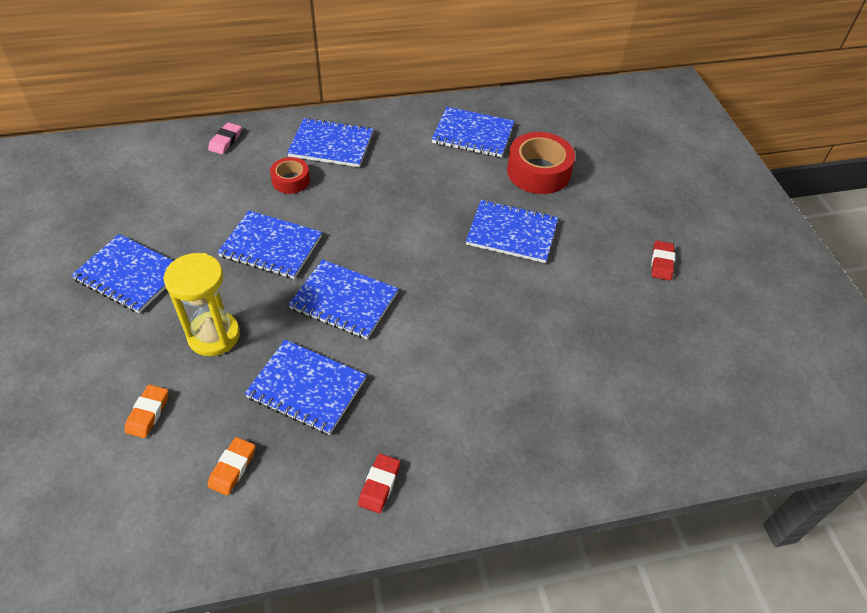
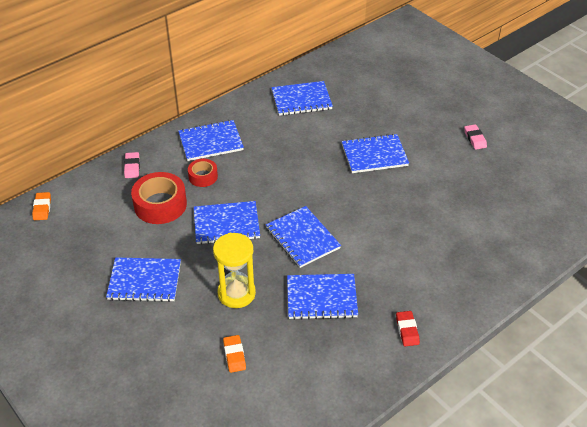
camera: 25 degrees left, 5 degrees down
(232, 468) = (314, 361): orange eraser -> orange eraser (42, 208)
(344, 301) = (302, 238): blue notebook -> blue notebook turned 60 degrees clockwise
(538, 172) = (362, 110): red tape -> red tape (160, 204)
(661, 263) = (475, 139): red eraser -> pink eraser

